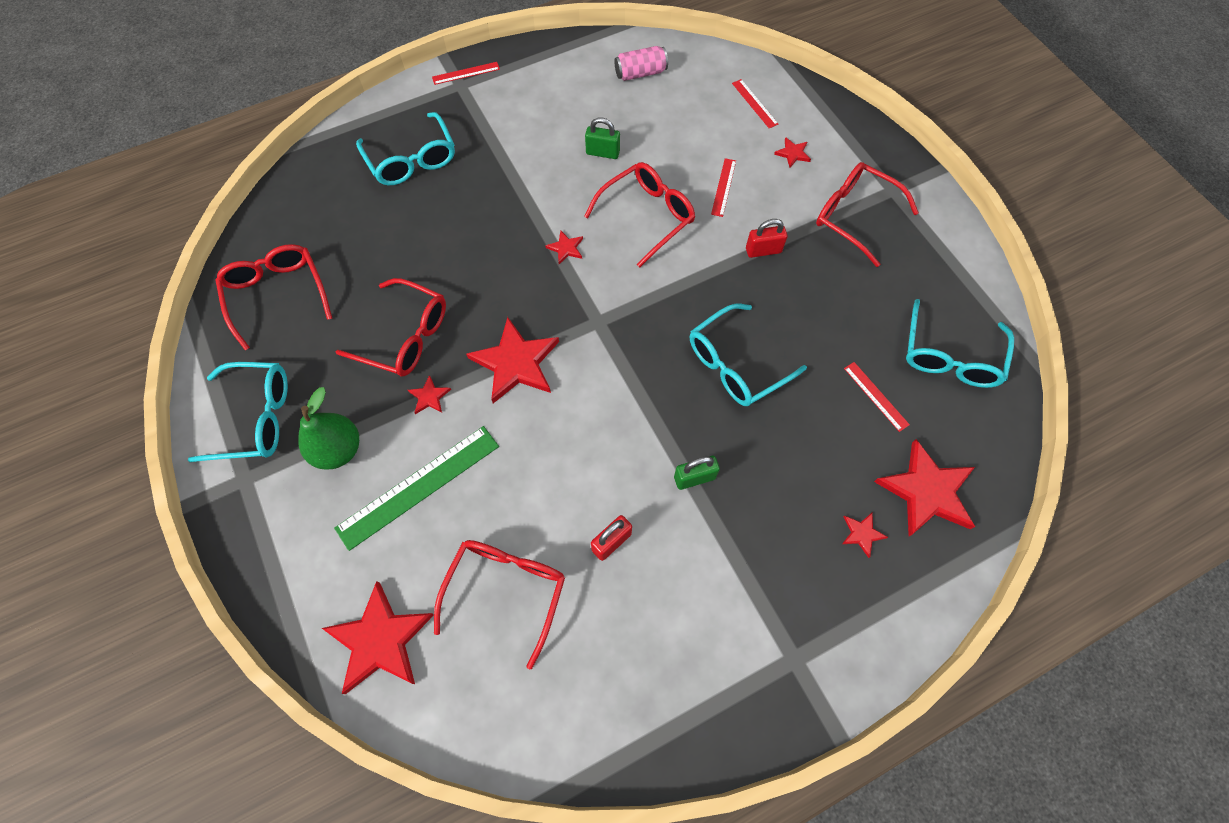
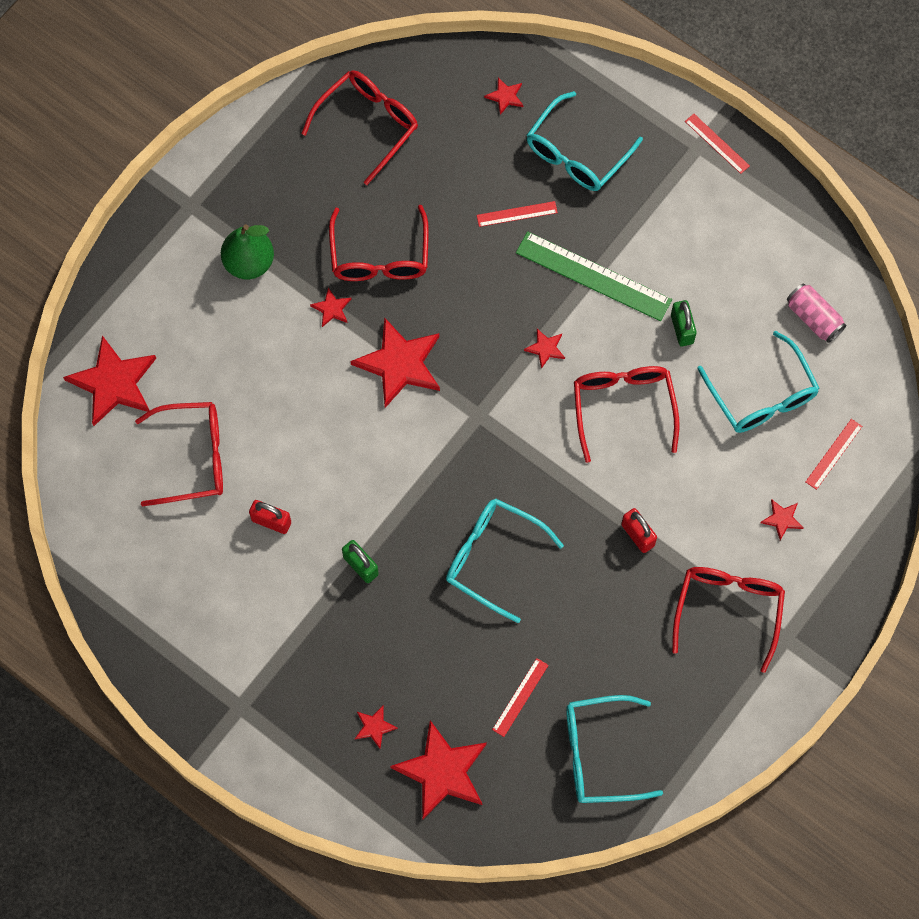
camera: 65 degrees right, 5 degrees up
(256, 418) = (245, 181): turquoise glasses -> turquoise glasses (762, 395)
(328, 187) = (505, 96): none -> red star
(418, 486) = (247, 344): green ruler -> green ruler (593, 276)
(647, 216) = (623, 407): red glasses -> red glasses turned 120 degrees counterclockwise
(723, 187) = (699, 466): red ruler -> red ruler (517, 214)

